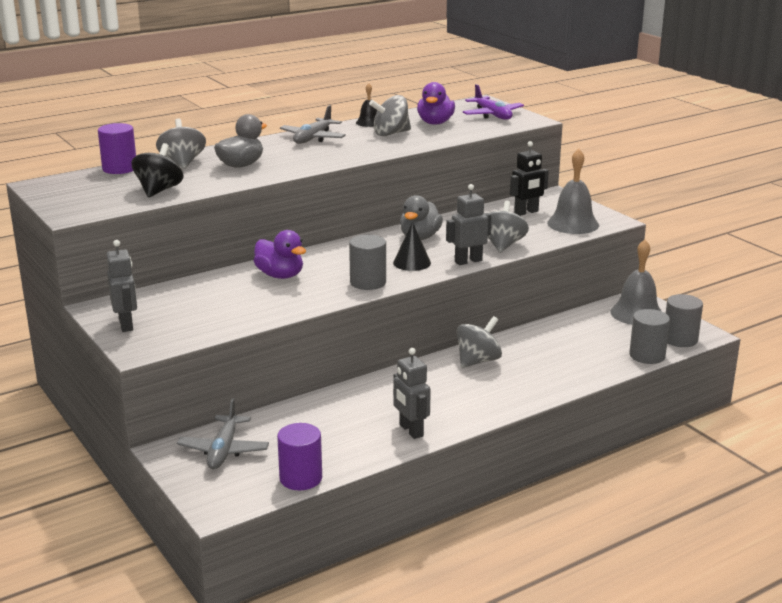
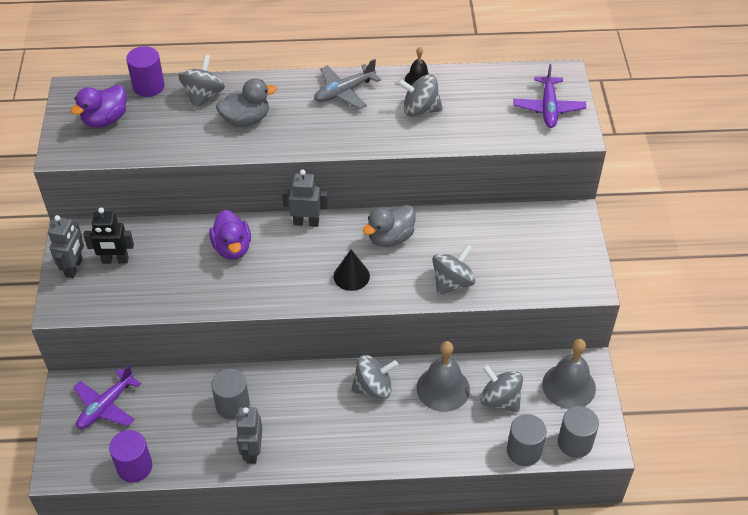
camera: 30 degrees right, 25 degrees up
(159, 190) = (151, 139): black spinning top -> none
(223, 450) = (106, 406): grey plane -> purple plane
(368, 282) = (292, 290): grey cylinder -> grey cylinder (232, 405)
(435, 123) = (479, 103): purple duck -> purple duck (105, 119)
(468, 261) = (401, 295): grey robot -> grey robot (306, 222)
(526, 212) = (521, 236): black robot -> black robot (115, 260)
(573, 224) = (547, 275): grey bell -> grey bell (443, 388)
(592, 336) = (500, 400): none -> grey spinning top

